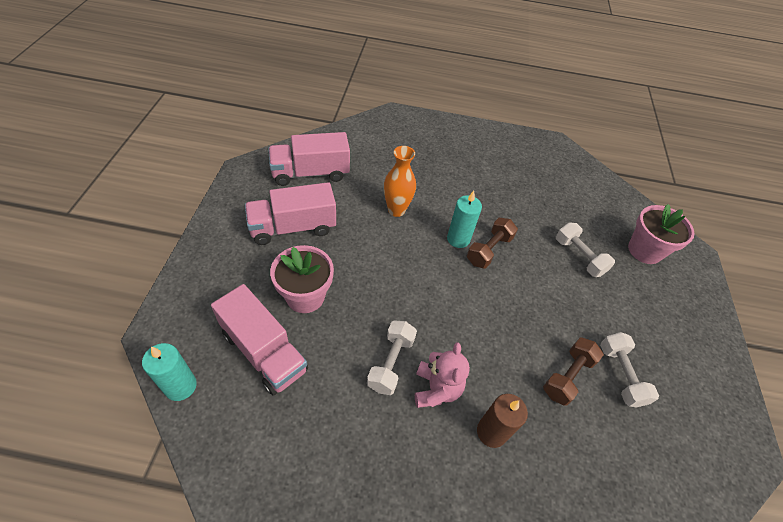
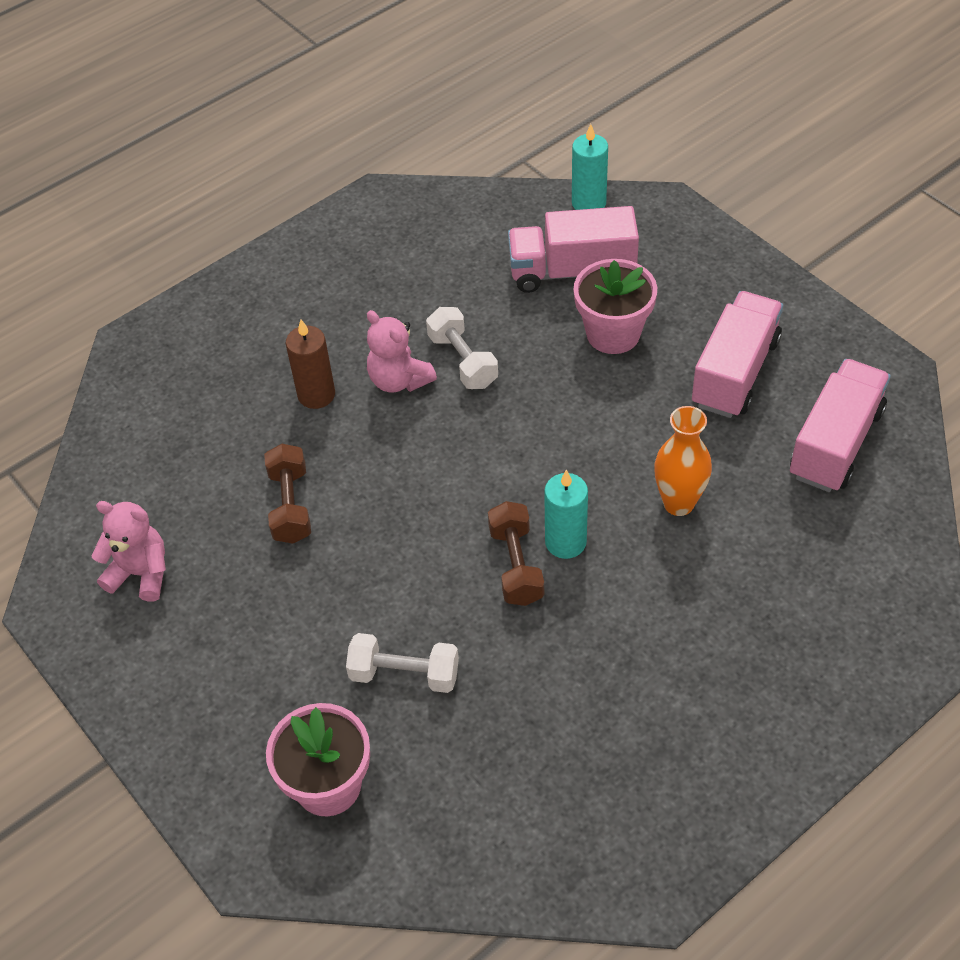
camera: 140 degrees right, 0 degrees up
(620, 375) = (236, 561): white dumbbell -> none
(682, 420) = (140, 573): none -> pink teddy bear

